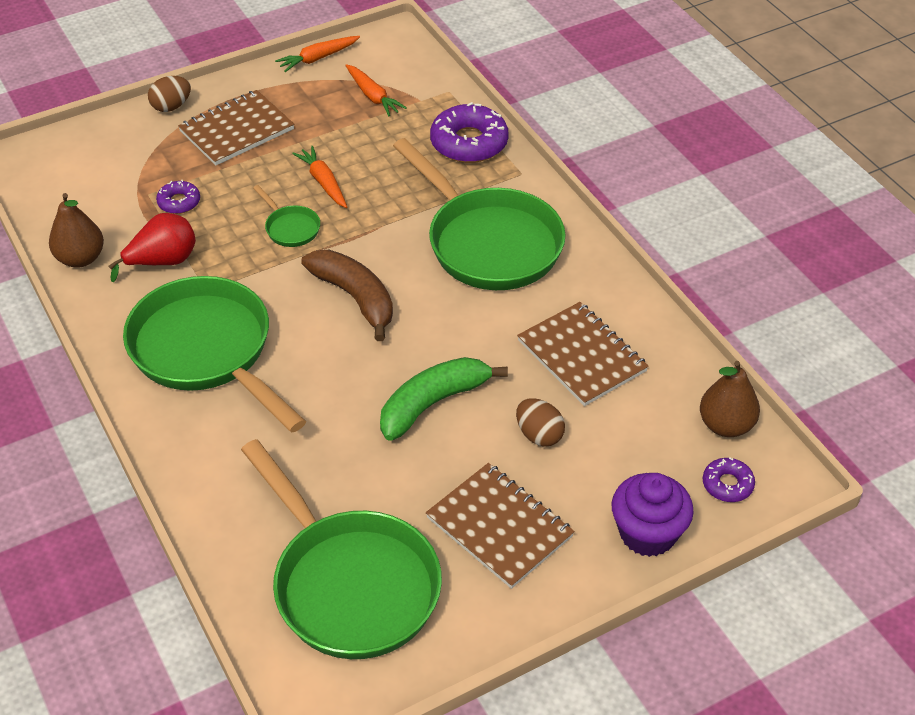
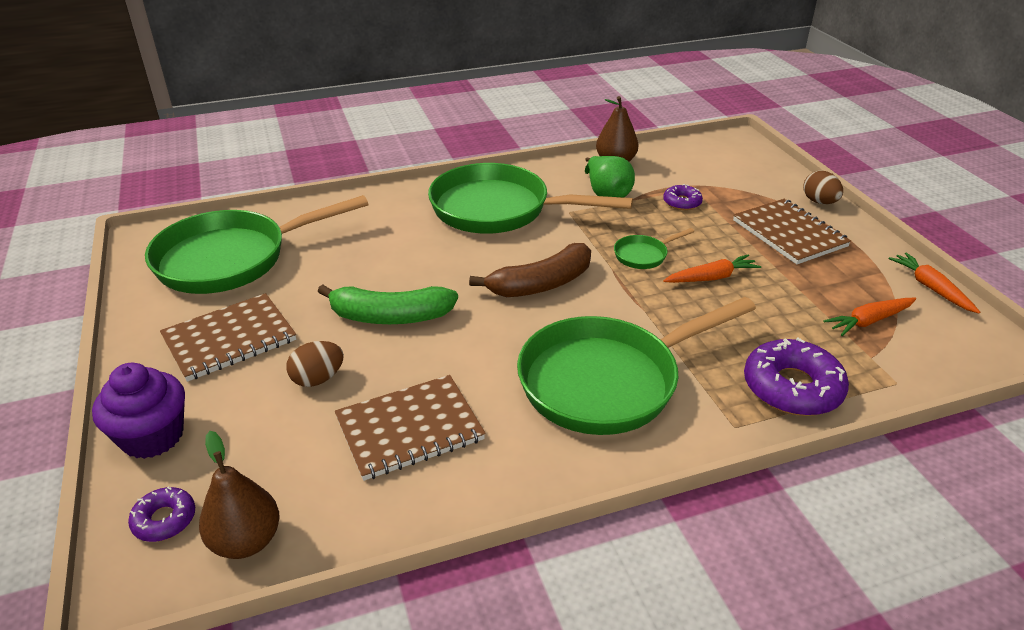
camera: 100 degrees right, 10 degrees down
(163, 262) = (606, 194): red pear -> green pear
(206, 351) = (498, 209): green pan -> green pan turned 135 degrees counterclockwise
(433, 403) = (390, 317): green banana -> green banana turned 120 degrees clockwise

